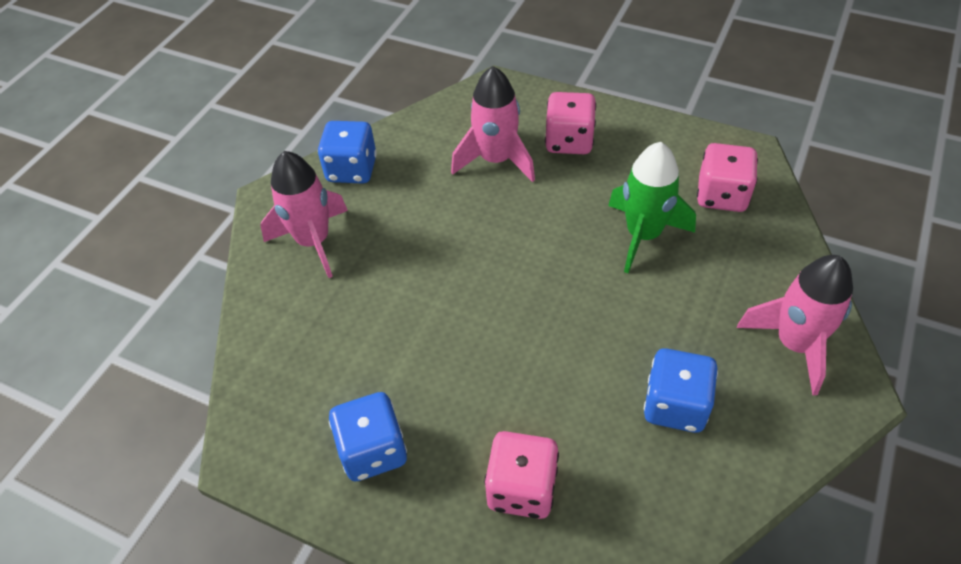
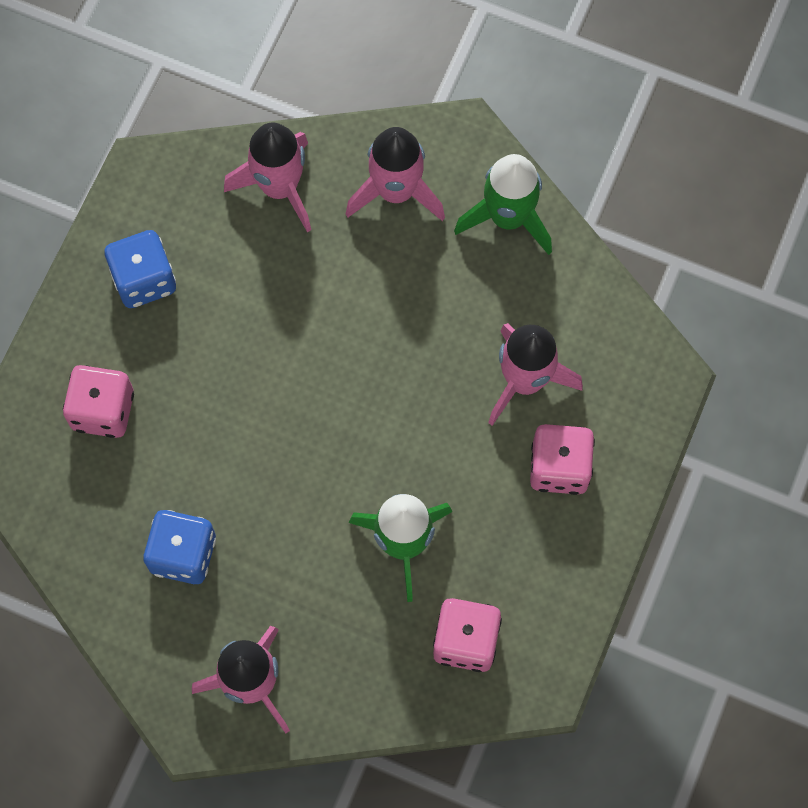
camera: 85 degrees right, 20 degrees up
(291, 330) = (279, 187): none -> pink rocket
(352, 169) = (508, 217): blue dice -> green rocket

